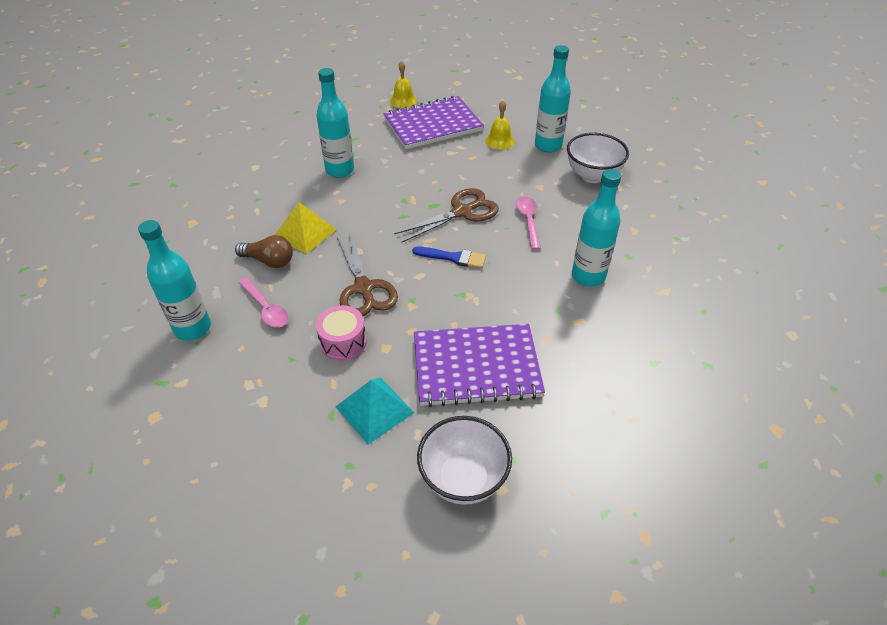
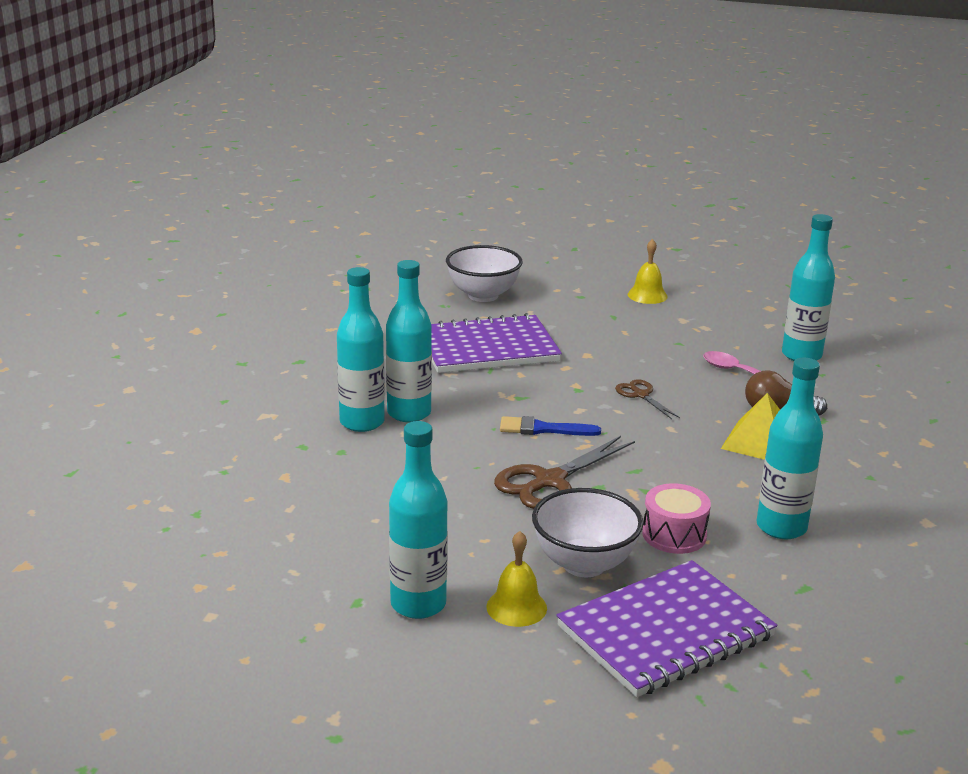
camera: 170 degrees right, 20 degrees down
(343, 342) = (634, 355): pink drum -> pink drum (674, 535)
(364, 288) = (641, 395): brown scissors -> brown scissors, size x0.55
(374, 409) = (576, 321): turquoise pyramid -> none
(403, 100) = (765, 693): yellow bell -> yellow bell (647, 295)
(528, 221) = (446, 476): pink spoon -> none
(552, 283) = (409, 413): none -> turquoise bottle
(592, 175) = (337, 552): white bowl -> white bowl (584, 564)

